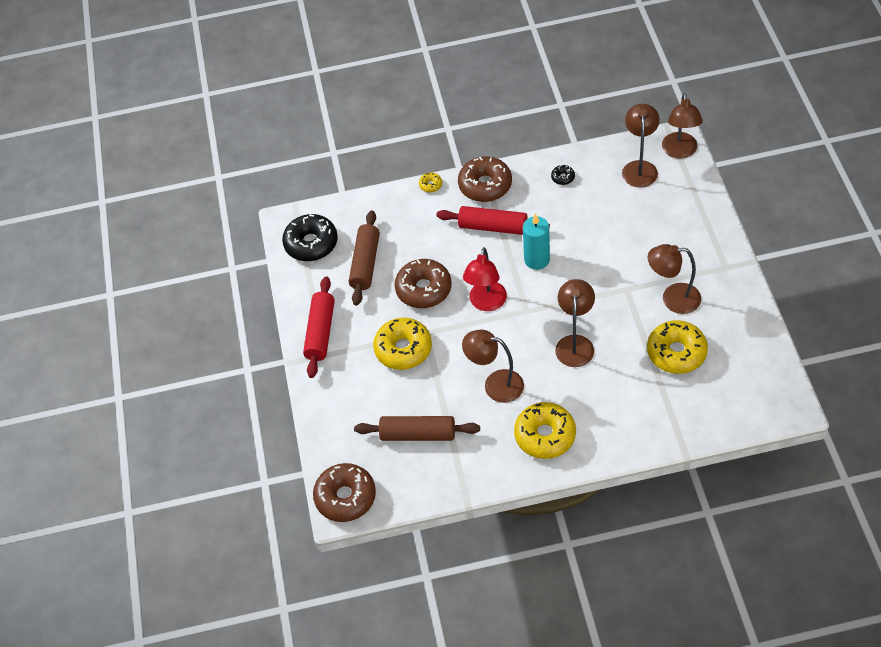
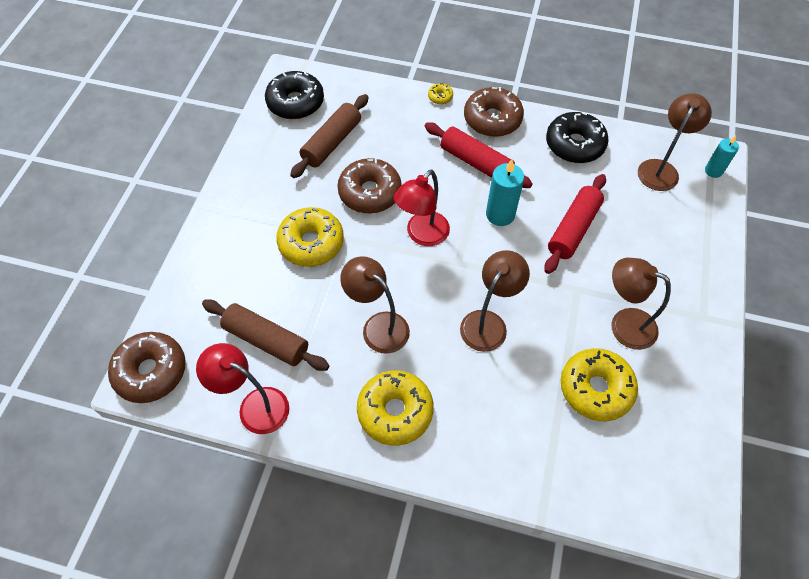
camera: 20 degrees right, 5 degrees up
(321, 332) = (246, 189): red rolling pin -> red rolling pin (573, 229)
(440, 481) = (254, 405): none -> red lamp
(563, 177) = (574, 144): black donut -> black donut, size x2.28
(680, 151) = (713, 171): brown lamp -> turquoise candle

